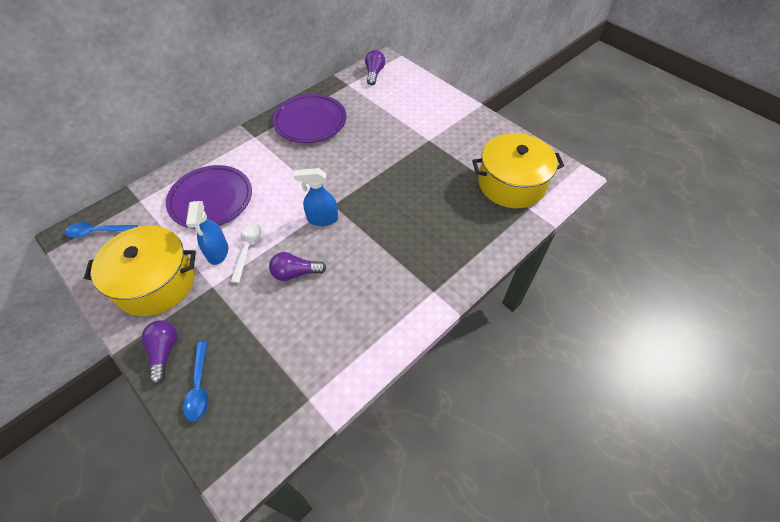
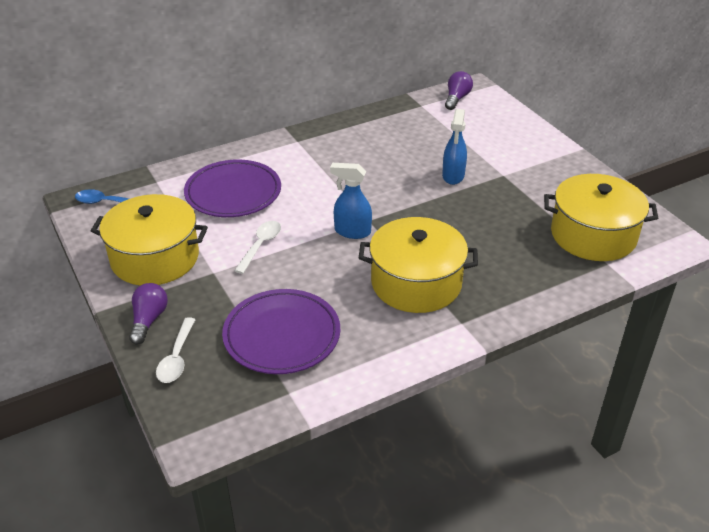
camera: 15 degrees right, 15 degrees down
(199, 387) = (177, 358): blue spoon -> white spoon
(218, 252) = (227, 243): blue spray bottle -> blue spray bottle (453, 176)
(295, 273) = (307, 276): purple light bulb -> none
(310, 122) = (365, 136): purple plate -> purple plate (282, 335)
(387, 259) = (416, 283): none -> yellow pot

